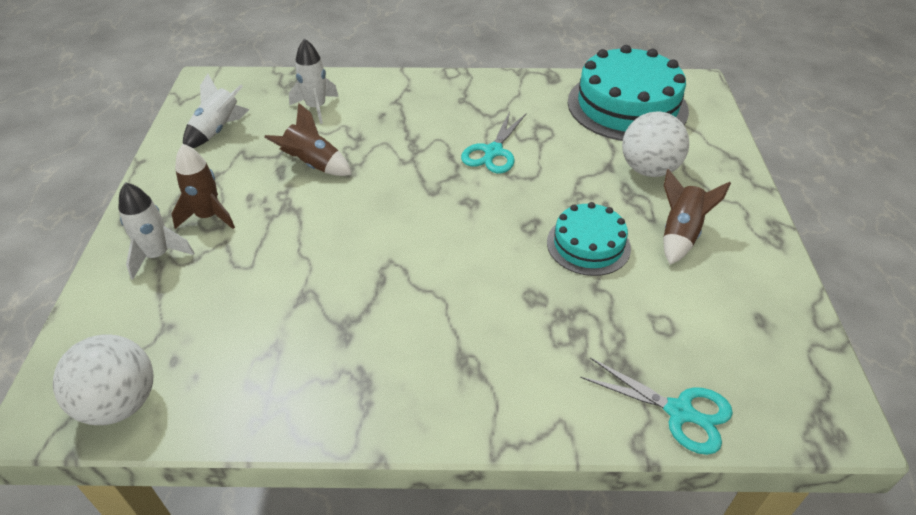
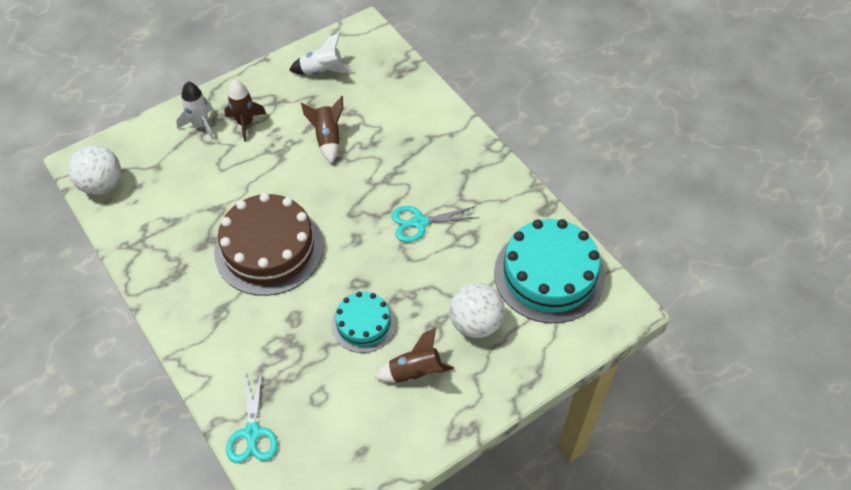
camera: 55 degrees right, 10 degrees up
(316, 108) = (386, 101): white rocket -> none
(414, 276) = (269, 249): none -> brown cake

